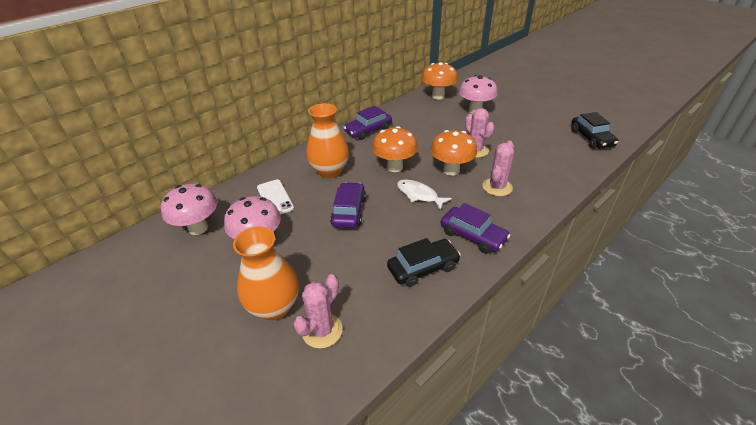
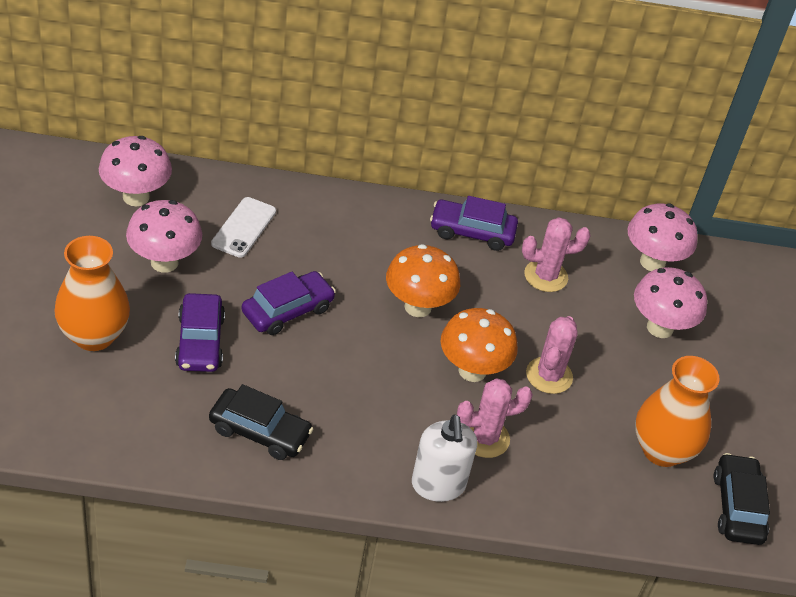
camera: 40 degrees right, 5 degrees up
(322, 330) = (99, 393): pink cactus -> pink cactus (546, 276)
(330, 171) = (342, 246): orange vase -> orange vase (662, 450)
(419, 195) = (385, 363): white fish -> none
(438, 96) = (652, 262): orange mushroom -> pink mushroom
(473, 235) = (359, 454): purple car -> purple car (200, 342)
(516, 217) = (438, 485): none -> white soap dispenser
(591, 138) = (737, 507): black car -> black car turned 150 degrees clockwise

